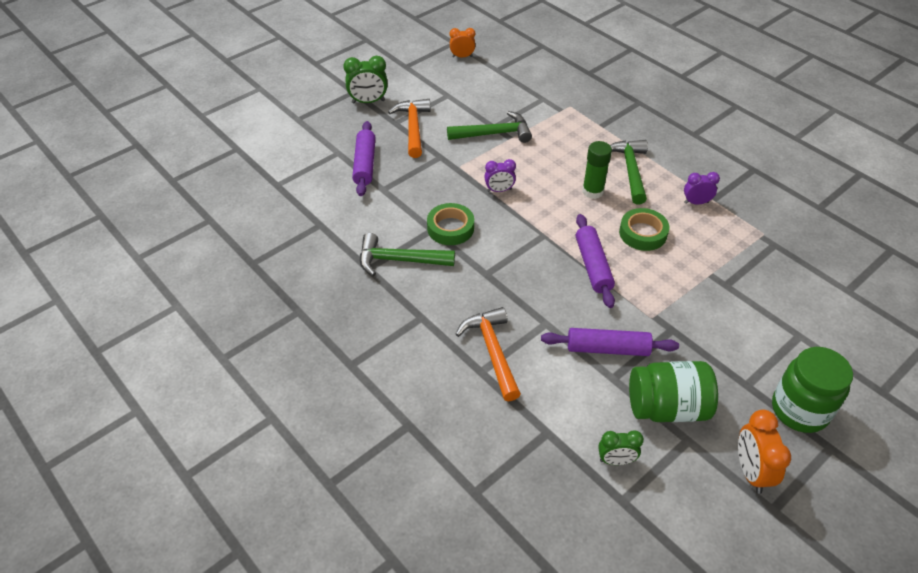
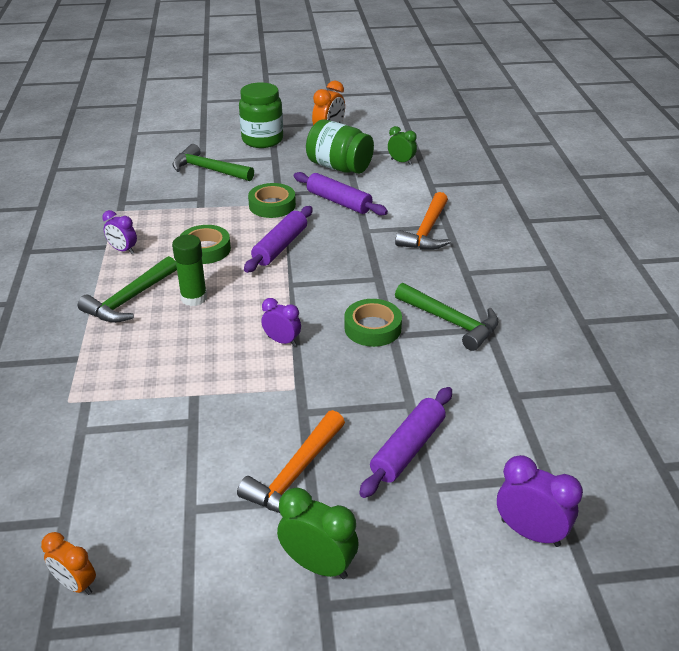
camera: 145 degrees left, 10 degrees down
(274, 154) = (530, 532): none -> purple clock
(494, 134) = (205, 410): green hammer -> green hammer (208, 169)
(657, 310) = (272, 205): none -> green tape

